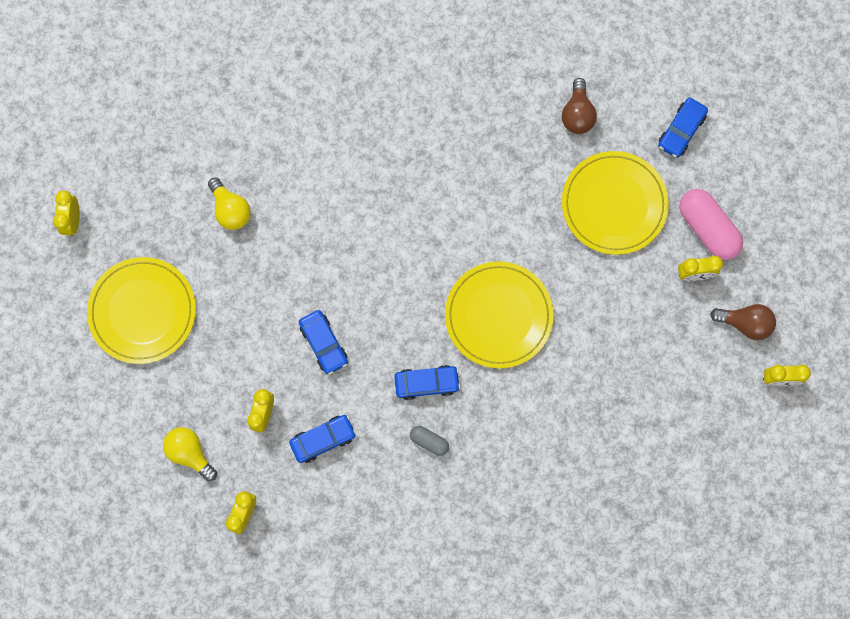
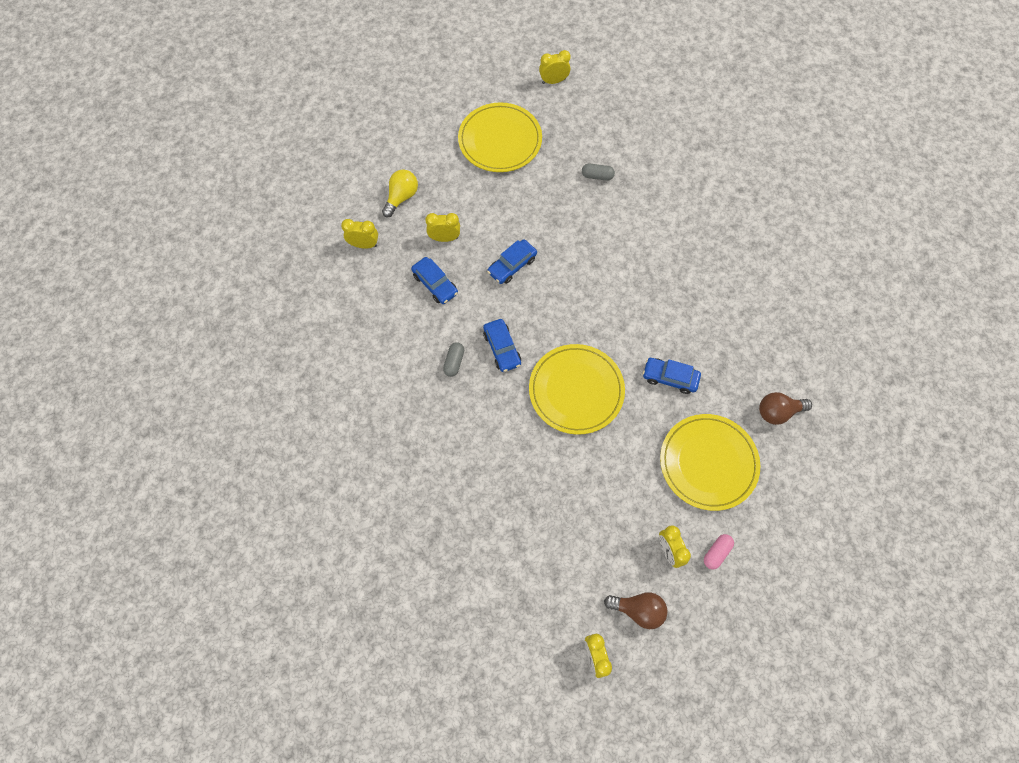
camera: 75 degrees right, 10 degrees down
(231, 210) = (597, 176): yellow light bulb -> grey capsule
(681, 130) = (800, 506): blue car -> blue car (670, 377)
(707, 228) = (716, 553): pink capsule -> pink capsule, size x0.51
(745, 323) = (638, 610): brown light bulb -> brown light bulb turned 75 degrees counterclockwise

